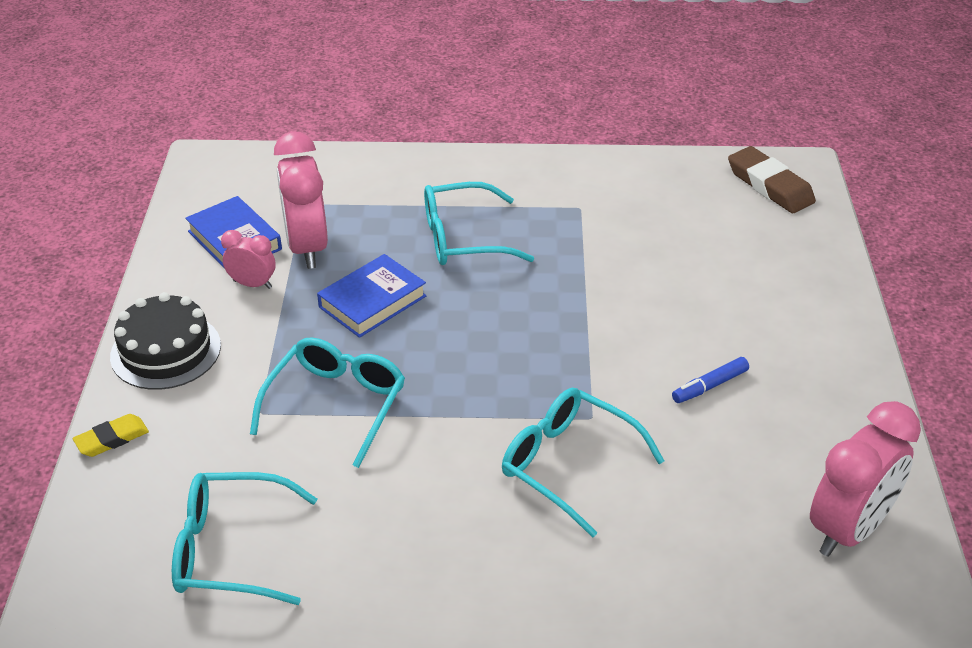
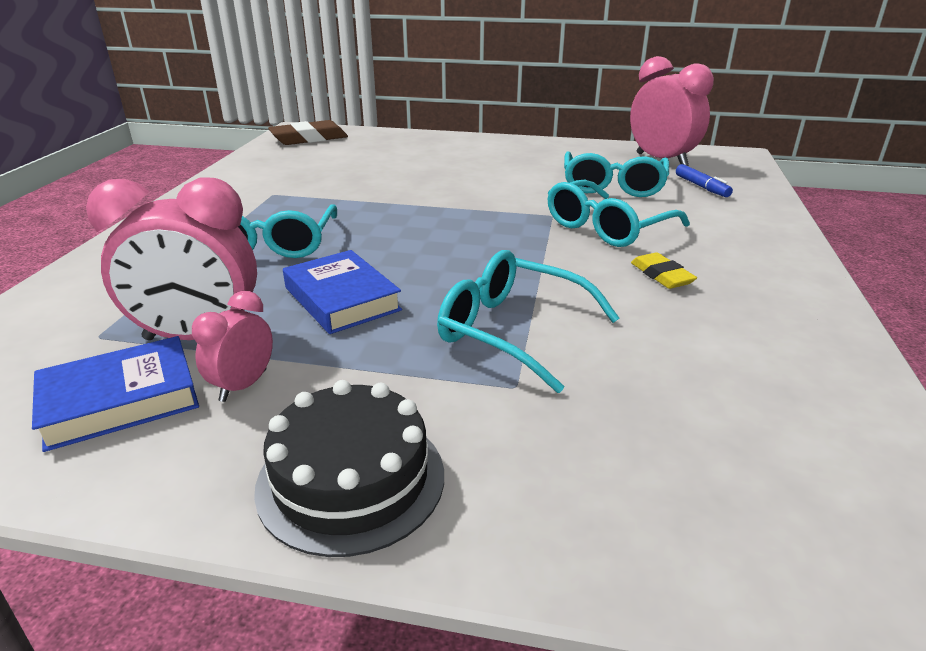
camera: 80 degrees left, 10 degrees down
(112, 439) = (554, 547): yellow eraser -> yellow eraser (661, 275)
(230, 550) = (762, 416): turquoise glasses -> turquoise glasses (613, 186)
(710, 386) = (524, 177): blue marker -> blue marker (701, 187)

